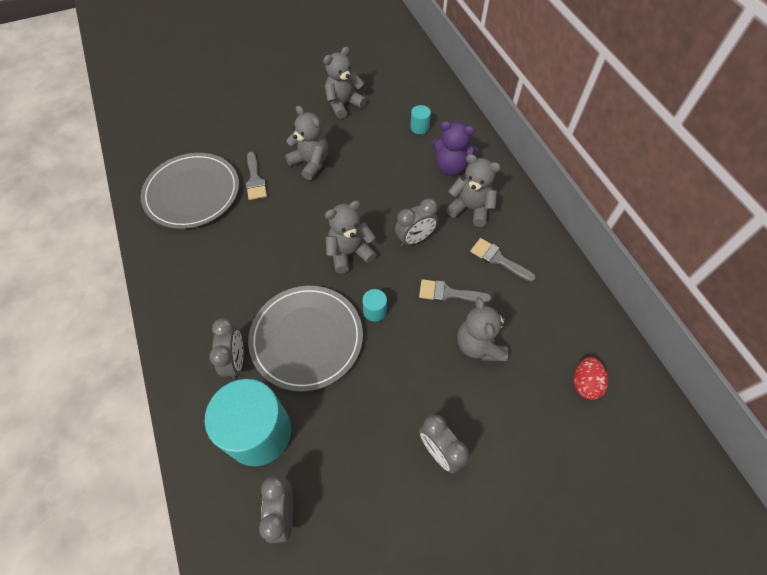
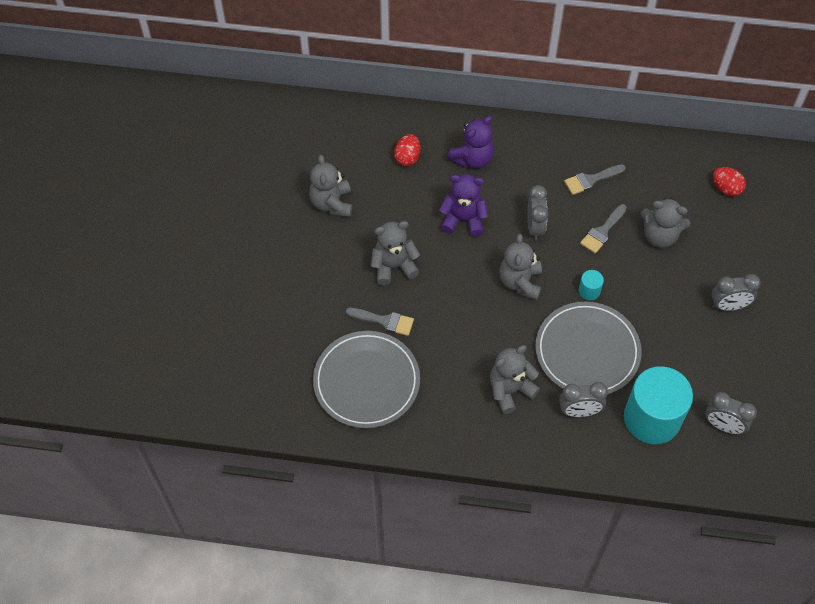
camera: 60 degrees left, 0 degrees up
(235, 361) = (579, 411): grey clock -> grey clock turned 150 degrees clockwise
(386, 187) = (463, 220): none -> purple teddy bear
(419, 127) = (407, 157): turquoise cylinder -> red egg
(470, 209) = (528, 170): grey teddy bear -> grey teddy bear (510, 390)

